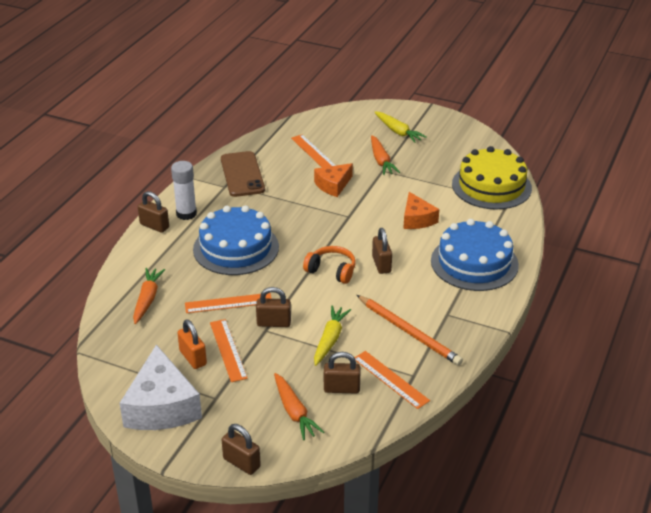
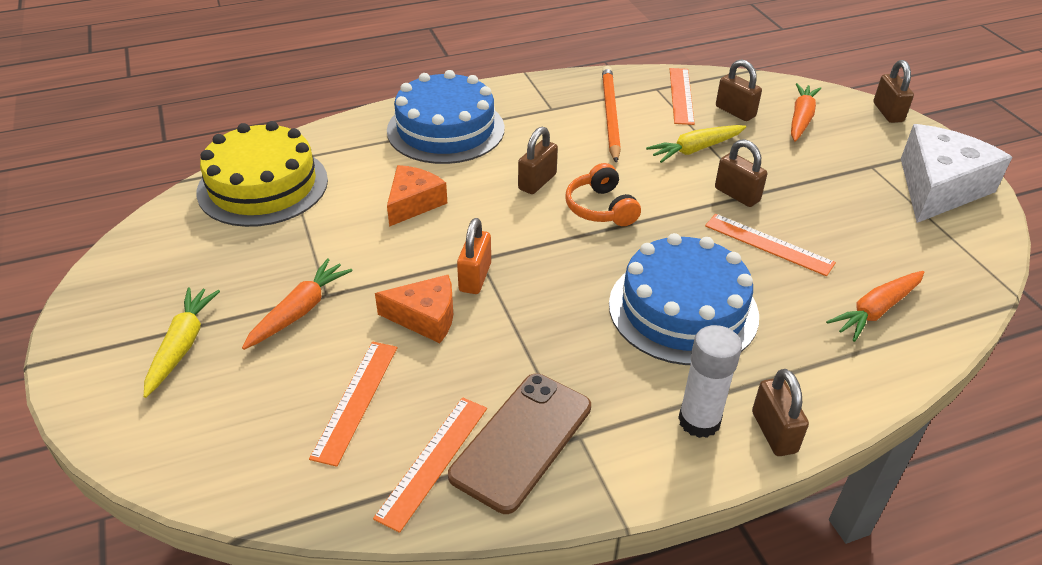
camera: 135 degrees left, 5 degrees up
(193, 358) = (866, 212): orange padlock -> orange padlock (475, 277)
(228, 350) = (818, 198): orange ruler -> orange ruler (433, 461)

